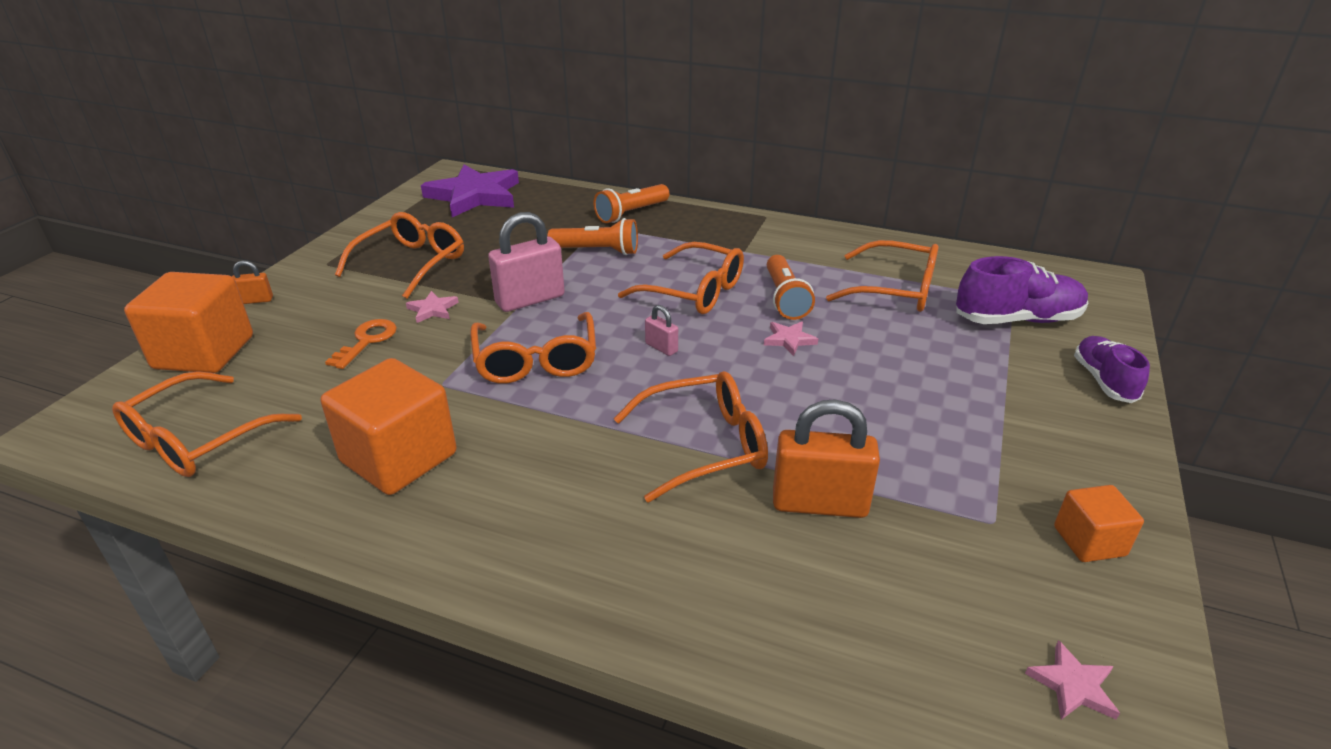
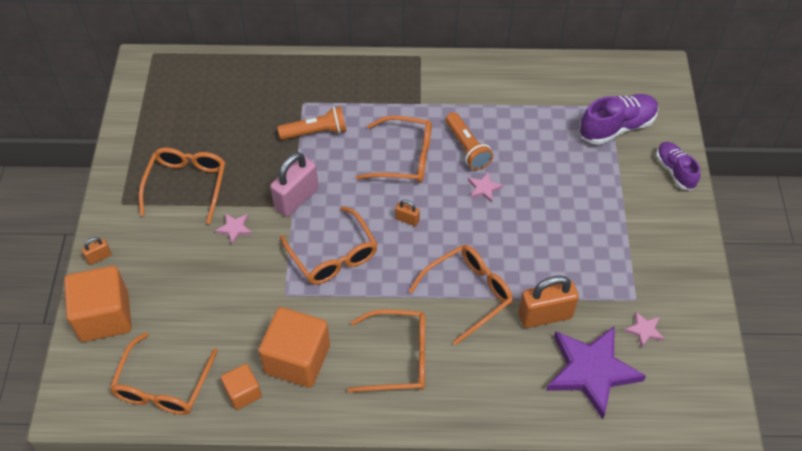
camera: 20 degrees left, 20 degrees up
(367, 341) = (209, 272): orange key -> none
(474, 196) = (182, 89): purple star -> purple star (591, 371)
(631, 213) = (318, 80): orange flashlight -> none
(661, 347) = (407, 220): pink padlock -> orange padlock
(895, 290) = (535, 118): orange glasses -> orange glasses (398, 357)
(1073, 685) = (687, 384): pink star -> pink star (644, 330)
(1089, 541) = (683, 297): orange cube -> orange cube (243, 393)

